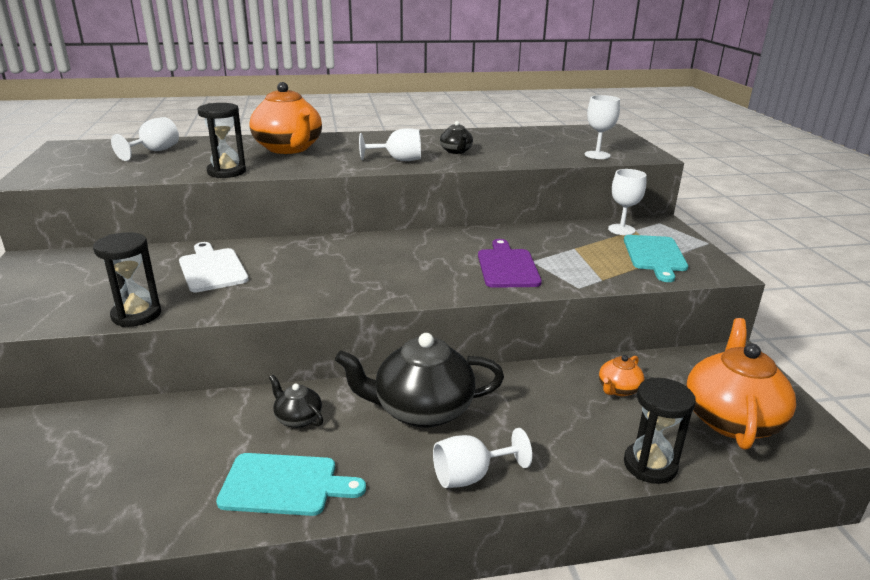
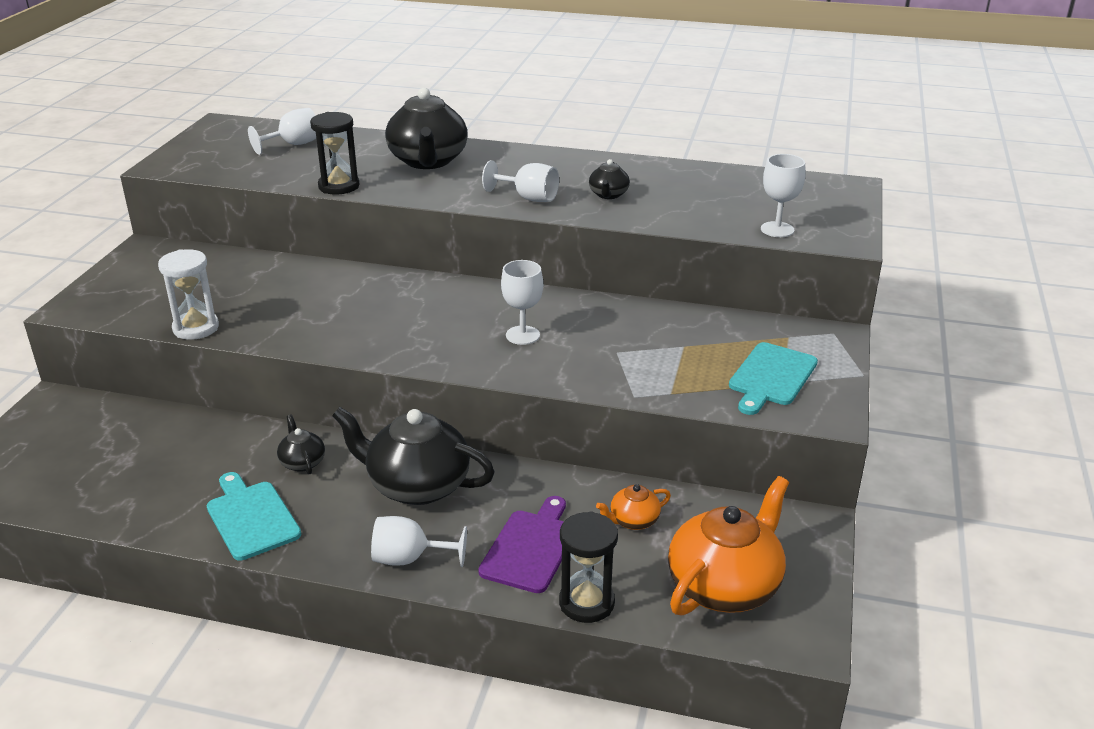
camera: 25 degrees right, 5 degrees up
(136, 315) = (196, 328): black hourglass -> white hourglass
(212, 269) = (291, 291): white cutting board -> none
(284, 484) = (251, 517): turquoise cutting board -> turquoise cutting board turned 150 degrees counterclockwise
(289, 148) = (428, 161): orange teapot -> black teapot
(507, 267) = (581, 353): purple cutting board -> purple cutting board (530, 547)
(621, 230) = (771, 333): white goblet -> white goblet (522, 335)

